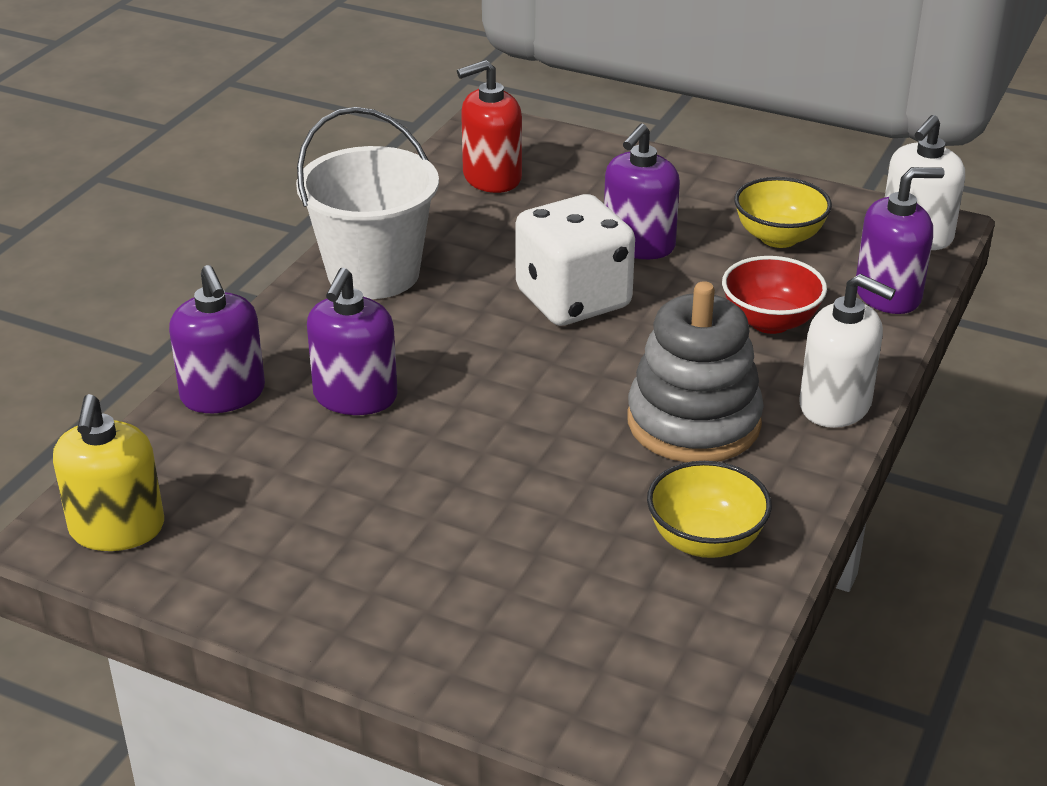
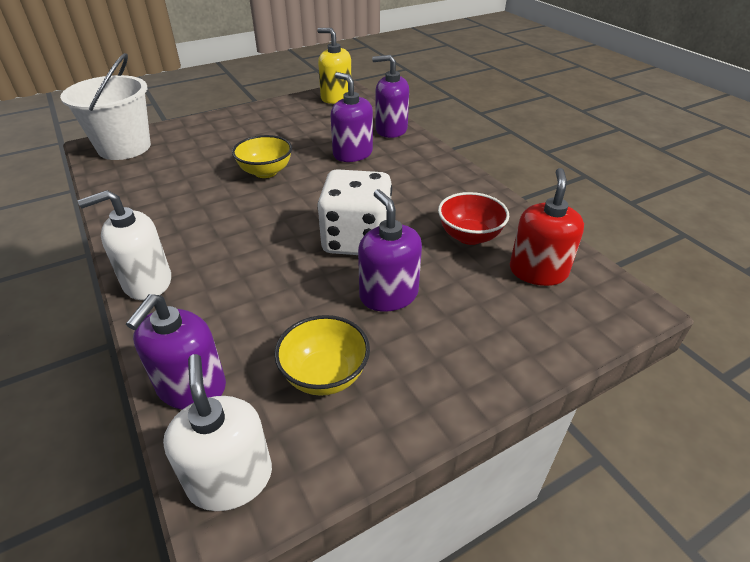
camera: 125 degrees right, 5 degrees up
(373, 273) = (452, 189): white bucket -> white bucket (124, 147)
(693, 422) = (210, 228): grey stacking toy -> none
(705, 541) = (145, 194): yellow bowl -> yellow bowl (265, 172)
(770, 322) = (243, 304): red bowl -> red bowl (469, 236)

